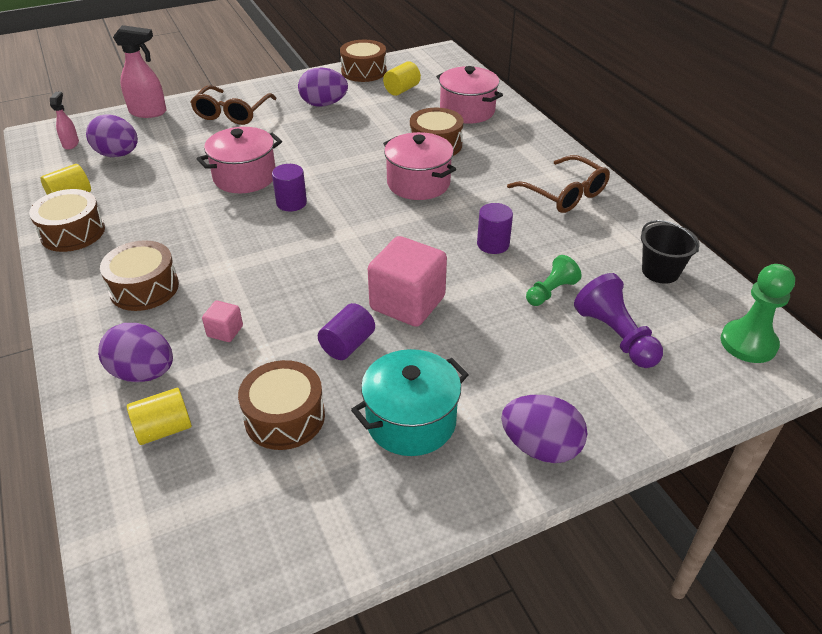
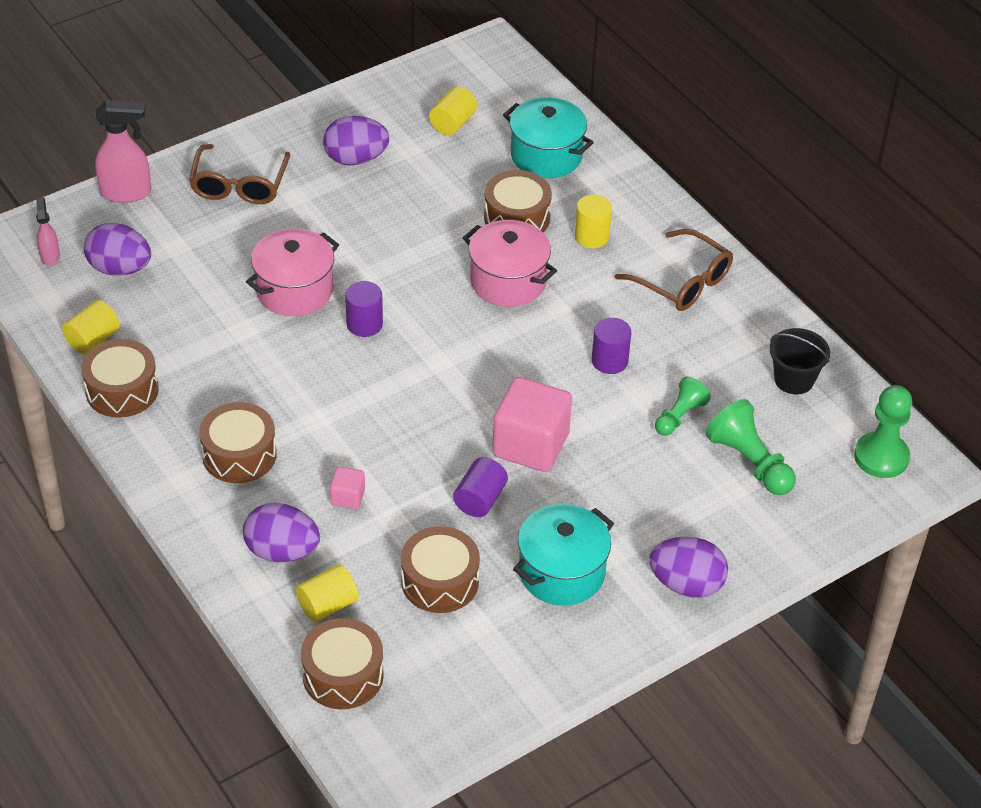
camera: 10 degrees left, 5 degrees up
(364, 71) = (392, 91): brown drum -> brown drum (343, 675)
(467, 111) = (546, 155): pink pot -> turquoise pot
(493, 160) = (591, 236): none -> yellow cylinder
(615, 336) = (750, 462): purple pawn -> green pawn

